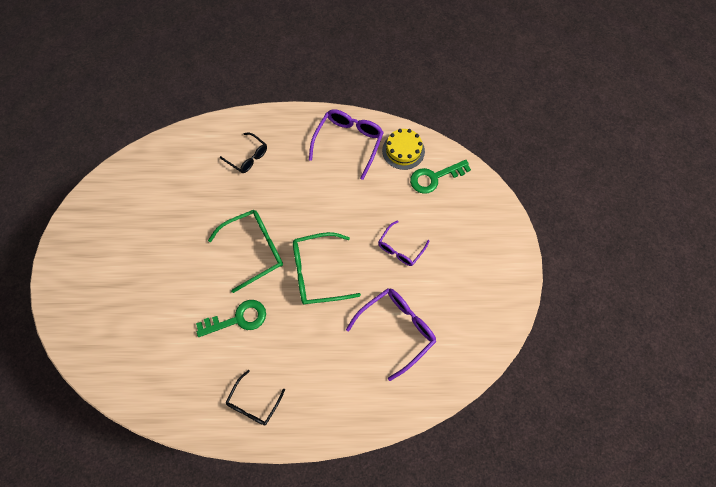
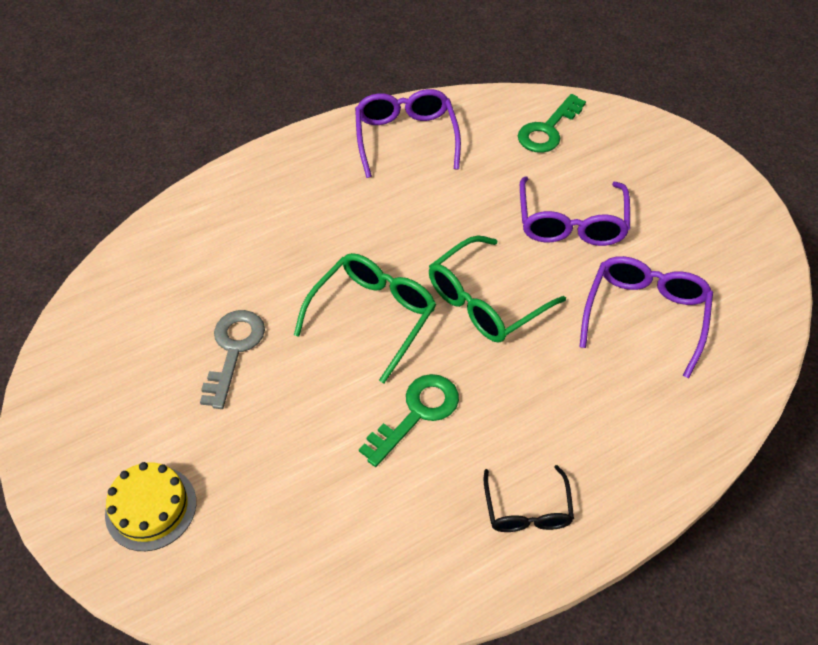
camera: 30 degrees left, 15 degrees down
(176, 232) = (233, 350): none -> grey key
(247, 157) = (274, 211): black glasses -> none
(400, 248) = (571, 222): purple glasses -> purple glasses, size x1.60
(403, 151) = (484, 118): yellow cake -> yellow cake (151, 508)

